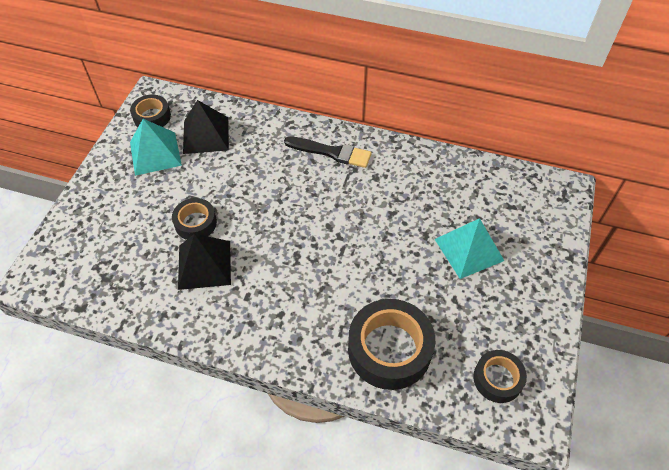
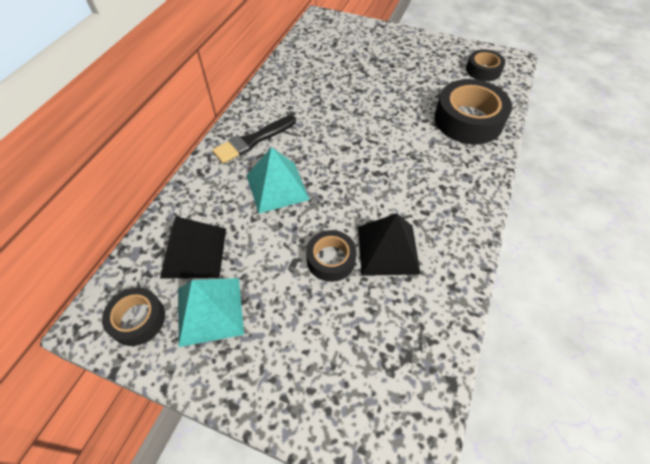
camera: 85 degrees left, 0 degrees up
(331, 152) = (252, 141): black brush -> black brush turned 150 degrees counterclockwise
(468, 249) = (374, 69): turquoise pyramid -> turquoise pyramid (277, 187)

